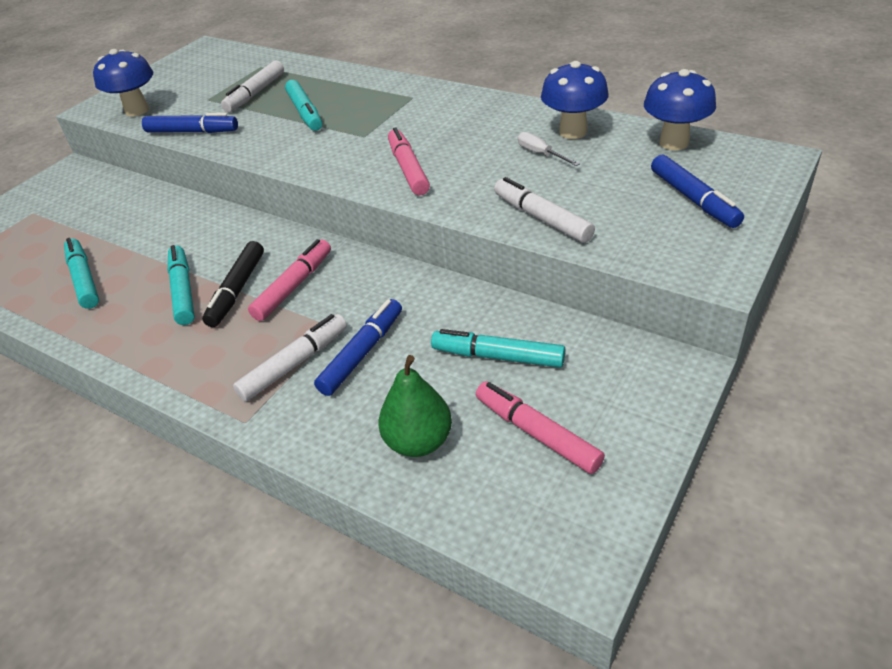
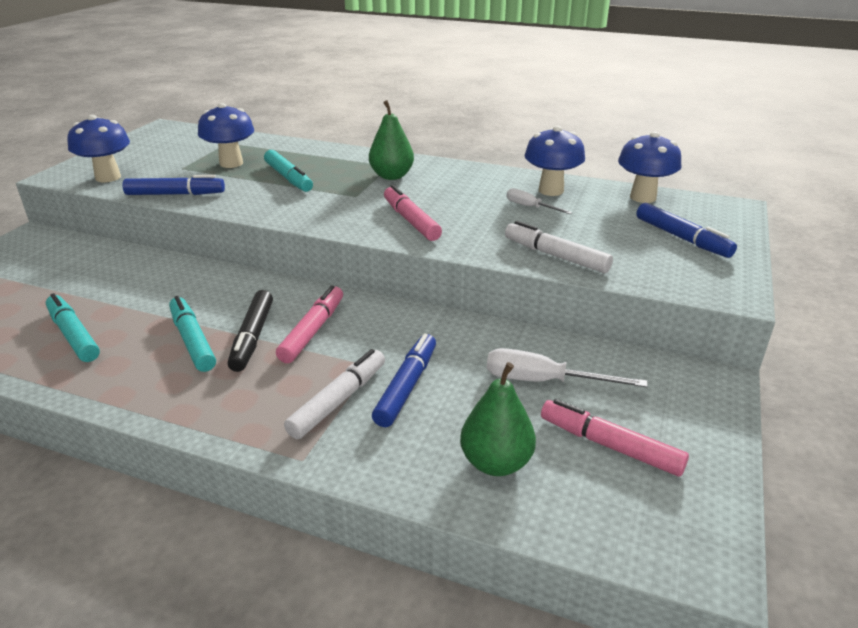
camera: 15 degrees left, 10 degrees down
(255, 93) = (231, 163): white marker -> blue mushroom
(409, 111) = (391, 176): none -> green pear
(498, 356) = (543, 381): turquoise marker -> white screwdriver

